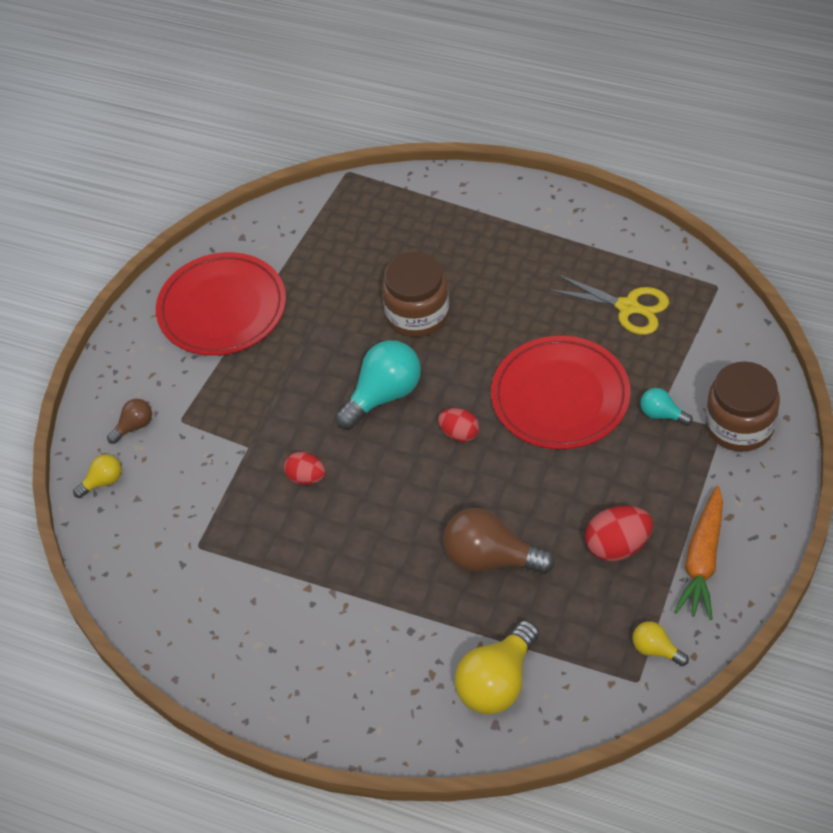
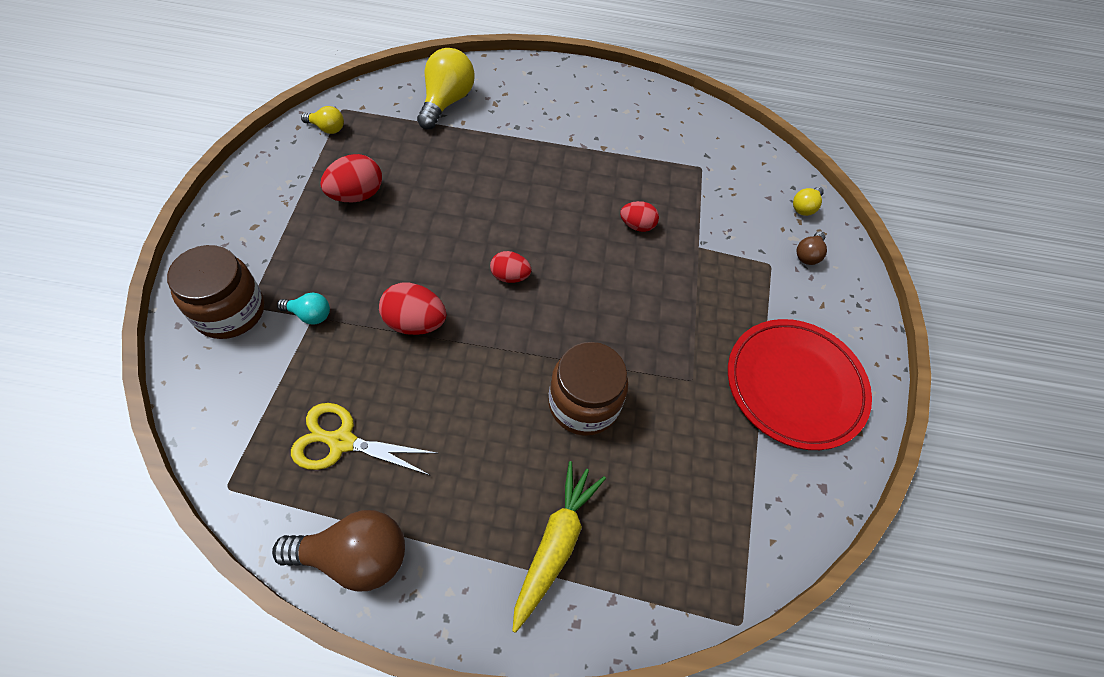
camera: 155 degrees right, 5 degrees up
(383, 395) = (592, 306): turquoise light bulb -> none
(467, 225) = (555, 545): none -> yellow carrot
(490, 558) = (463, 178): brown light bulb -> brown light bulb (354, 557)
(560, 397) = (415, 323): red plate -> red egg
(702, 560) = (283, 190): orange carrot -> none

